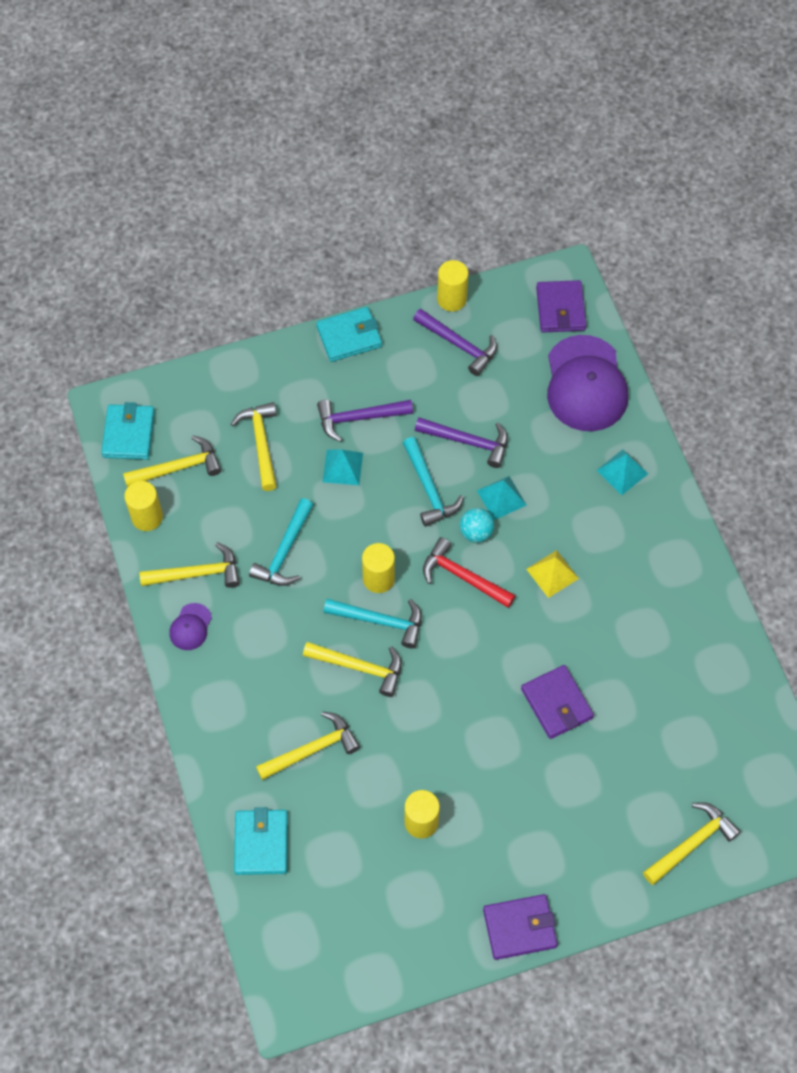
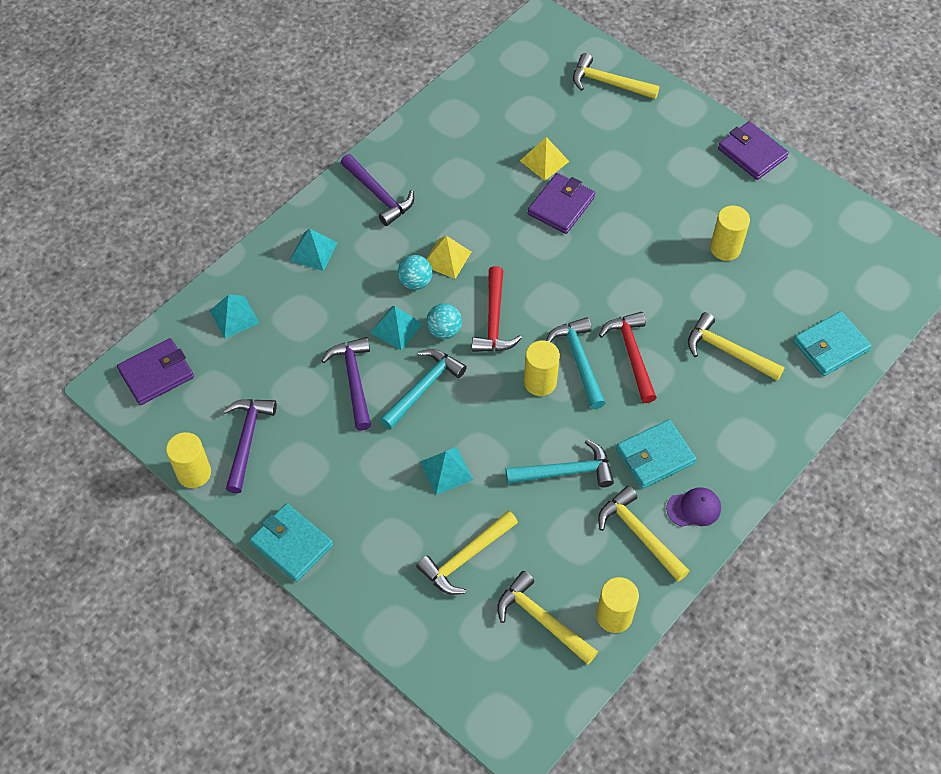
camera: 120 degrees left, 5 degrees down
(129, 434) = (535, 694): turquoise wallet -> turquoise wallet (655, 456)
(358, 418) = (384, 485): purple hammer -> purple hammer (379, 195)
(360, 667) = (631, 354): yellow hammer -> red hammer
(541, 535) = (415, 282): none -> turquoise ball
(586, 384) = (234, 317): purple cap -> turquoise pyramid
(620, 720) = (544, 161): none -> yellow pyramid

